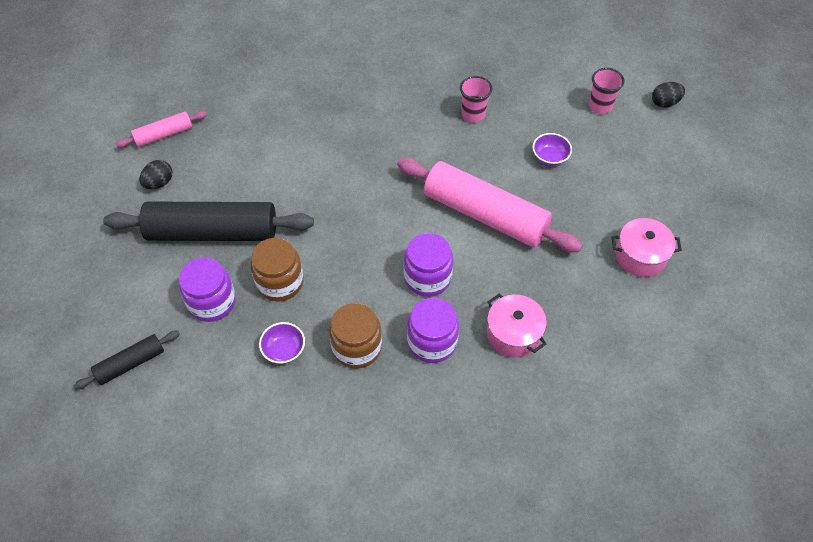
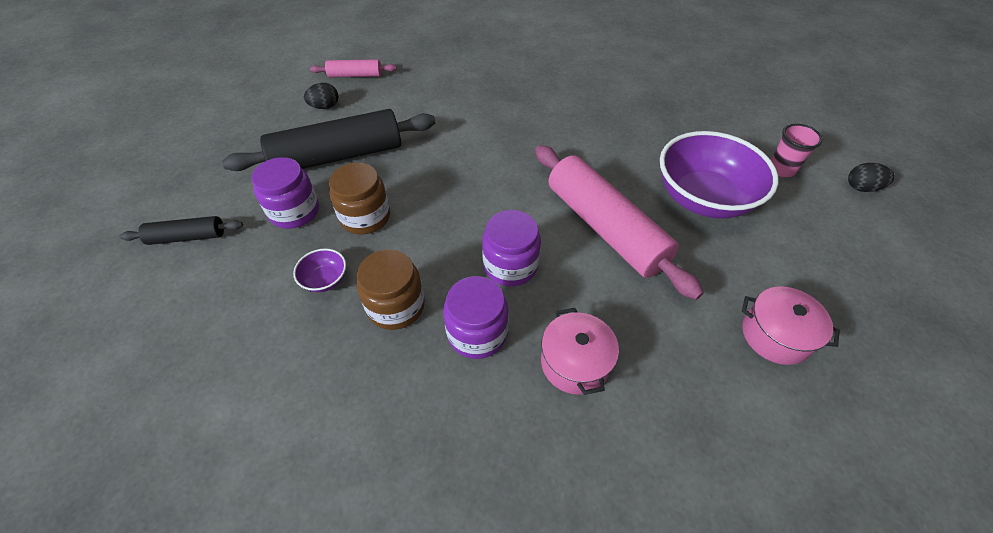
camera: 25 degrees right, 5 degrees down
(212, 232) = (338, 156): black rolling pin -> black rolling pin turned 45 degrees counterclockwise
(473, 114) = (638, 137): pink cup -> none
(550, 157) = (703, 198): purple bowl -> purple bowl, size x2.43

